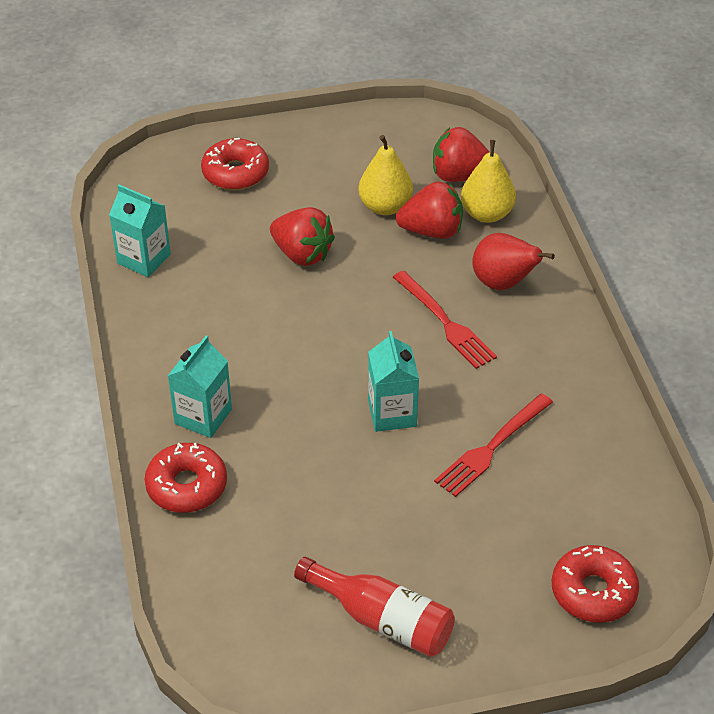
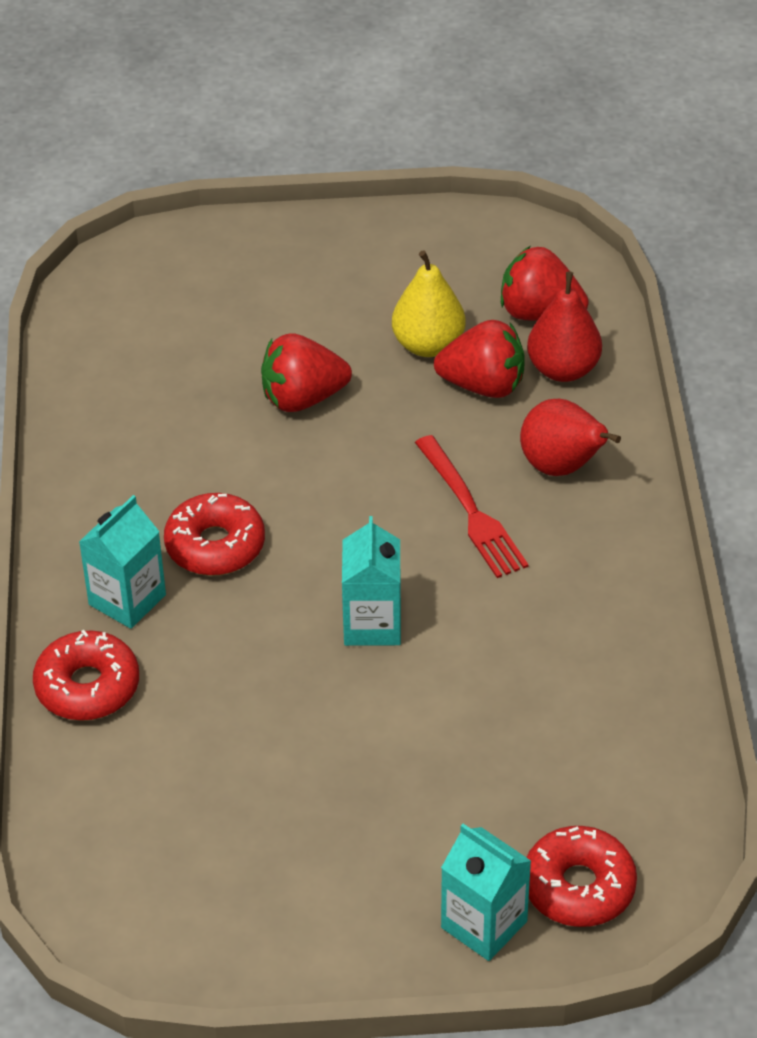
camera: 10 degrees right, 0 degrees up
(144, 259) = (94, 383): turquoise carton -> turquoise carton (484, 924)
(235, 173) = (239, 278): red donut -> red donut (215, 545)
(302, 254) = (303, 398): red strawberry -> red strawberry turned 120 degrees clockwise
(382, 619) = (298, 886): red bottle -> none
(486, 214) = (563, 369): yellow pear -> red pear
(491, 448) = (491, 685): red fork -> none

